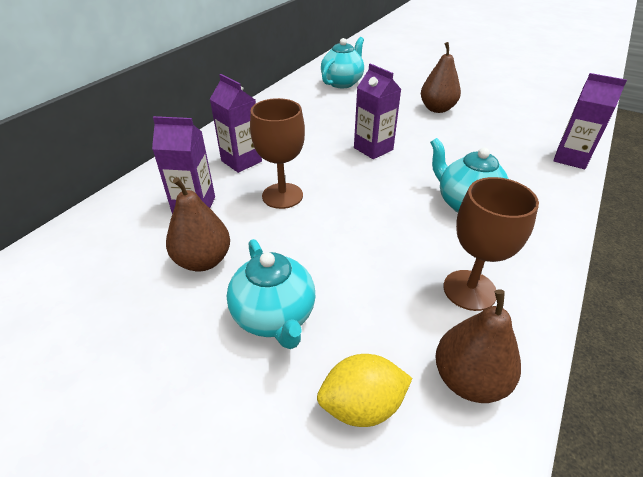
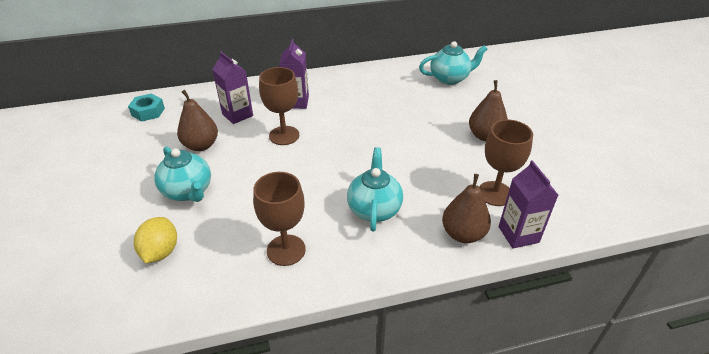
camera: 45 degrees right, 0 degrees up
(54, 271) = (148, 112): none -> turquoise nut
(274, 316) = (188, 191): turquoise teapot -> turquoise teapot turned 60 degrees counterclockwise
(362, 405) = (160, 252): yellow lemon -> yellow lemon turned 60 degrees clockwise
(373, 149) = (383, 138): purple carton -> none
(469, 379) = (213, 282): brown pear -> brown pear (463, 234)
(512, 142) = (495, 193): none -> brown goblet

